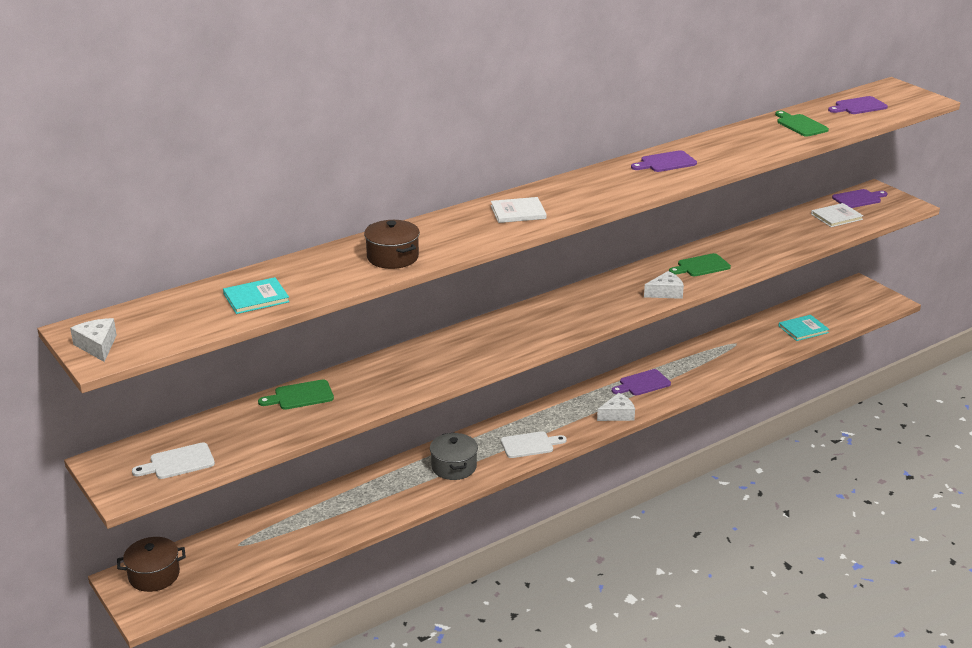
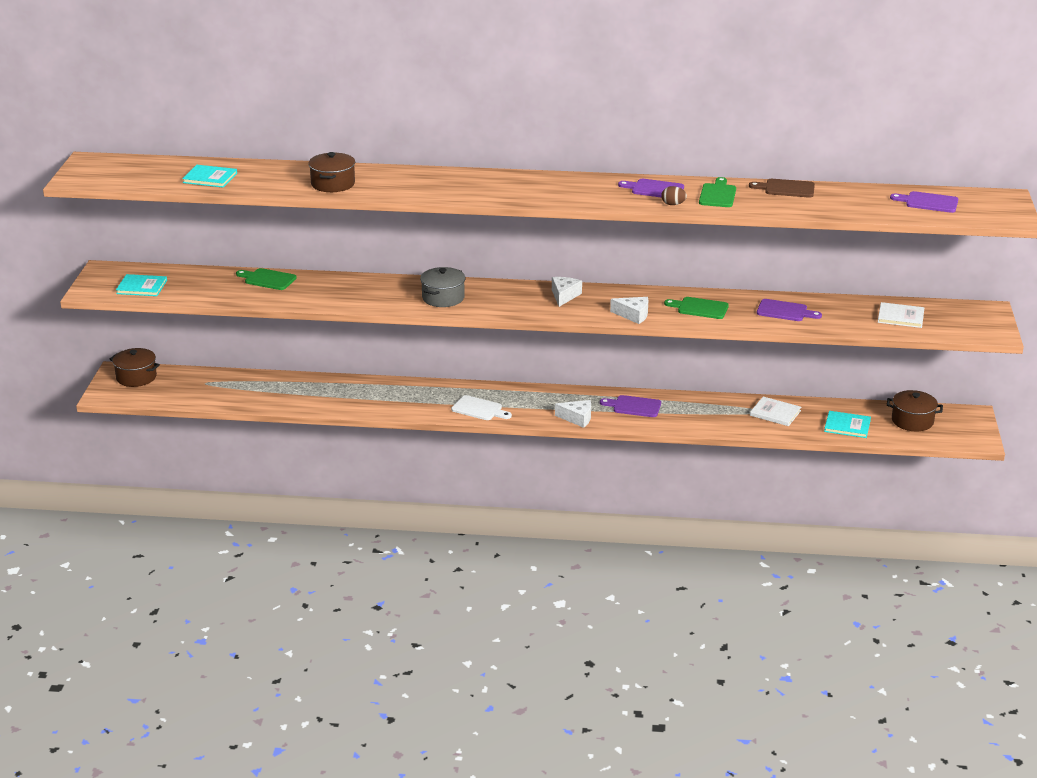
camera: 40 degrees right, 0 degrees up
(97, 346) = (84, 172): white cheese -> white cheese (564, 296)
(178, 462) = (141, 287): white cutting board -> turquoise book
(454, 467) = (404, 399): grey pot -> grey pot (443, 298)
(518, 212) = (471, 185): white book -> white book (775, 413)
(704, 170) = (673, 204): none -> brown egg
(752, 128) = (786, 188): none -> brown cutting board
(800, 125) = (836, 199): green cutting board -> green cutting board (718, 195)
(834, 306) = (912, 421): none -> brown pot
(858, 199) = (954, 311): purple cutting board -> purple cutting board (784, 311)

